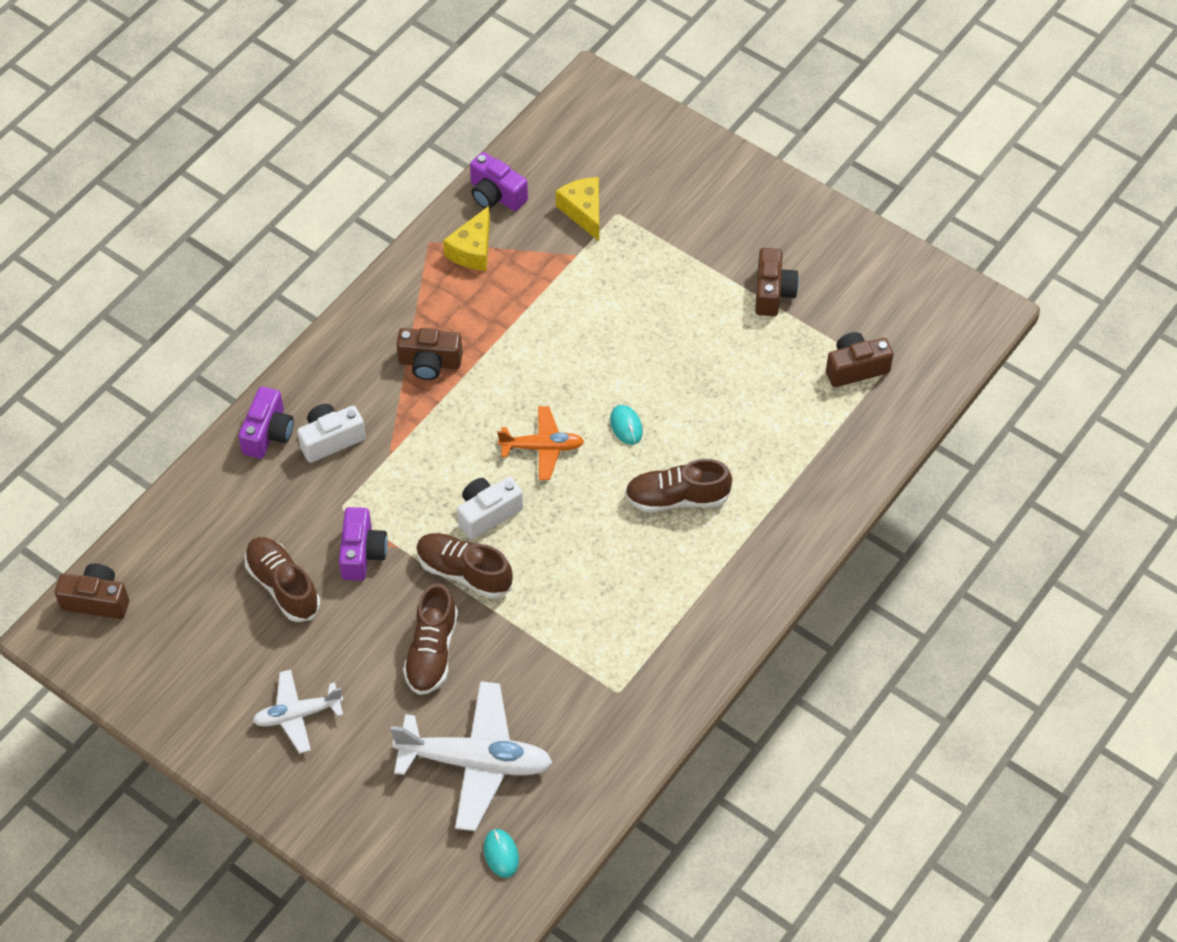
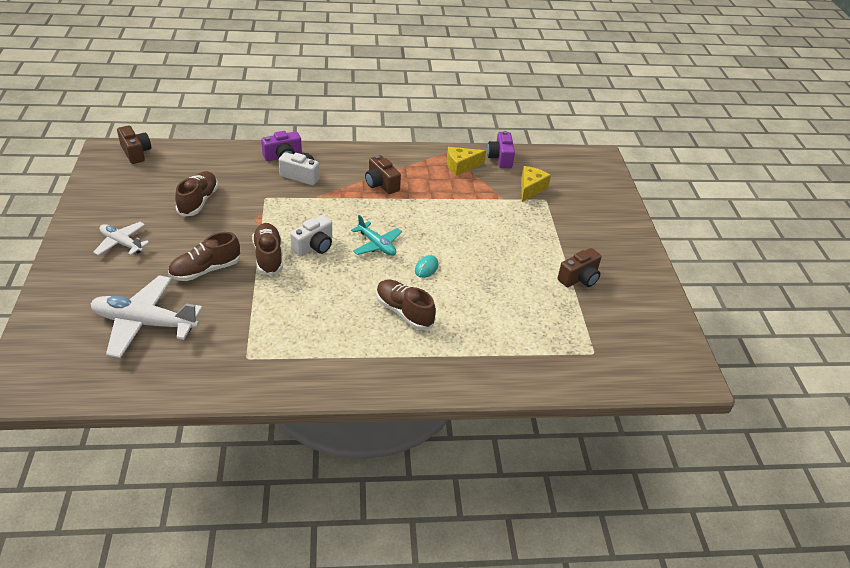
camera: 45 degrees right, 15 degrees down
(362, 553) = (244, 217): purple camera -> none
(475, 762) = (145, 323): white plane -> white plane turned 135 degrees clockwise
(487, 513) = (314, 246): white camera -> white camera turned 120 degrees clockwise
(501, 854) = (86, 367): turquoise mouse -> none
(542, 447) = (376, 245): orange plane -> turquoise plane
(855, 368) = (579, 339): brown camera -> none

